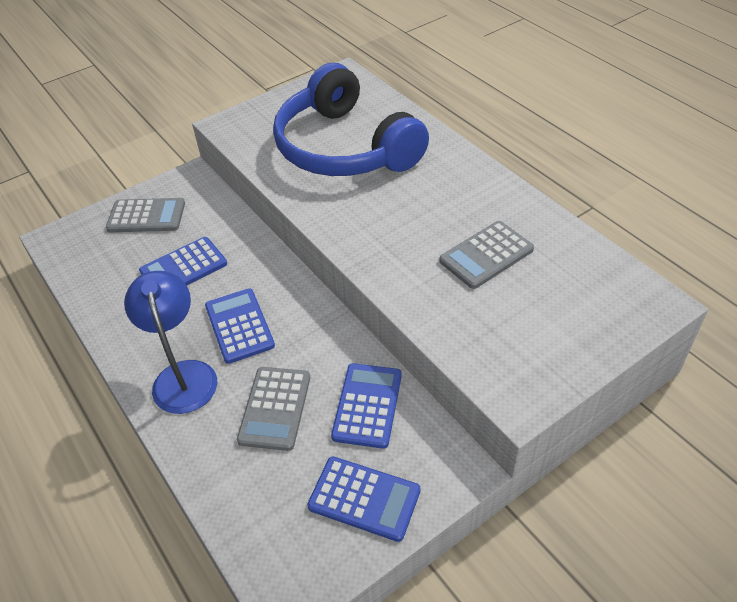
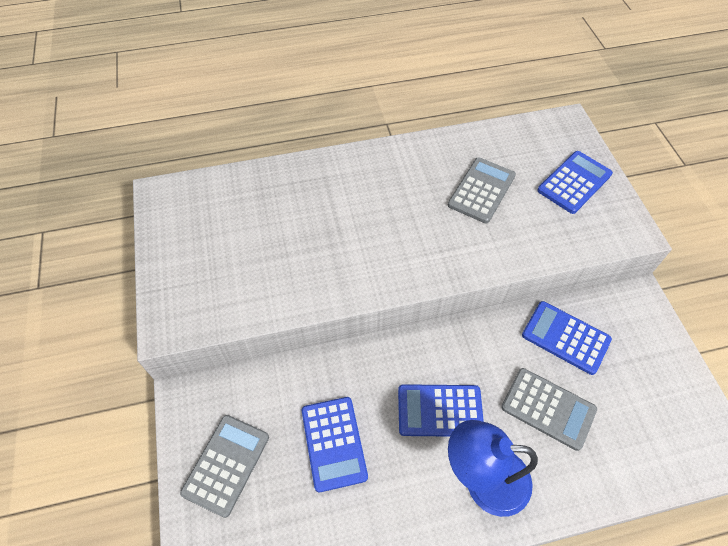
camera: 70 degrees left, 10 degrees up
(345, 148) = (284, 233): blue headphones -> none
(364, 498) = (652, 371): blue calculator -> blue calculator (574, 182)
(486, 255) = (481, 190): grey calculator -> grey calculator turned 135 degrees counterclockwise

